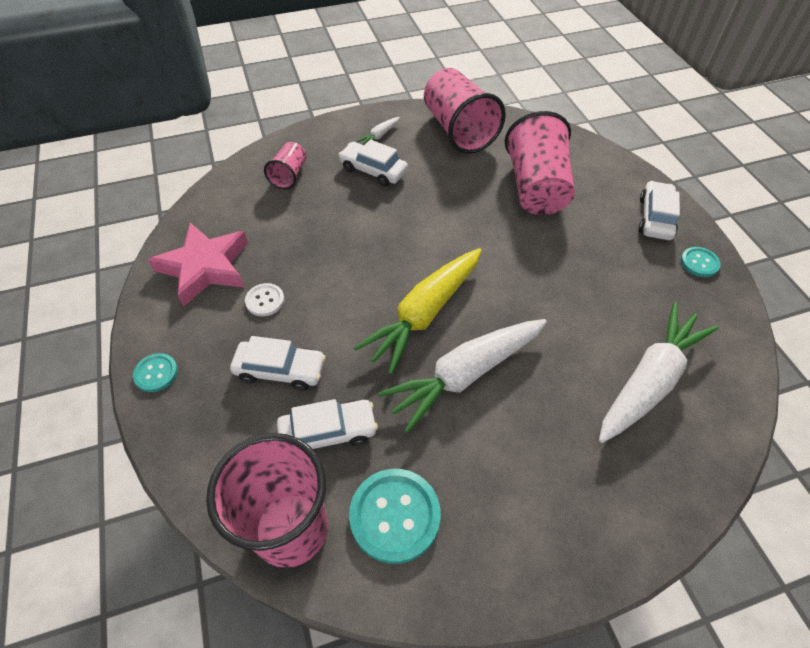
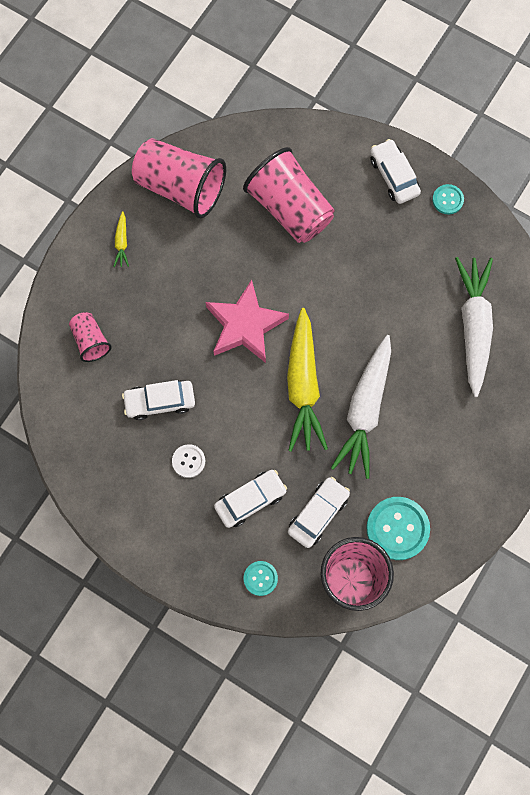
camera: 40 degrees left, 20 degrees up
(156, 373) = (174, 567): turquoise button -> turquoise button (260, 578)
(205, 267) = (118, 470): pink star -> pink star (245, 325)
(373, 170) = (152, 284): white car -> white car (160, 401)
(379, 136) = (122, 243): white carrot -> yellow carrot

